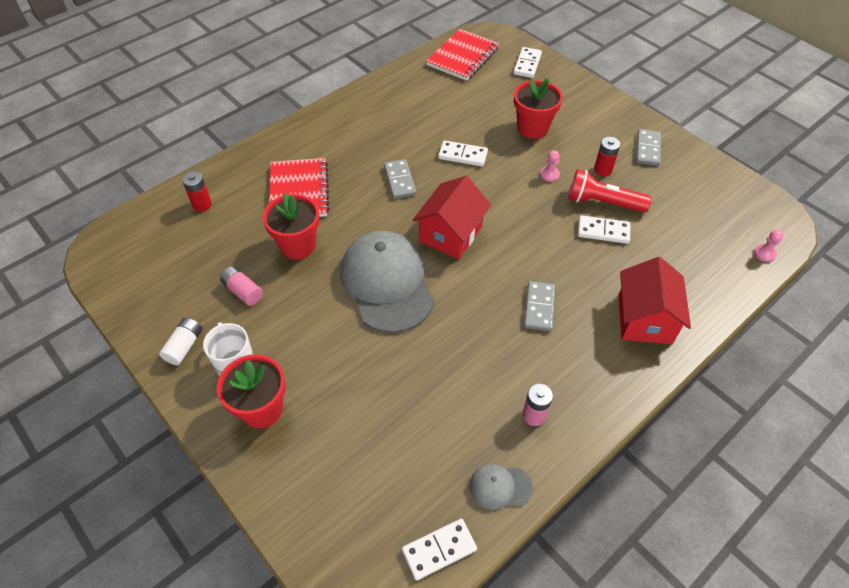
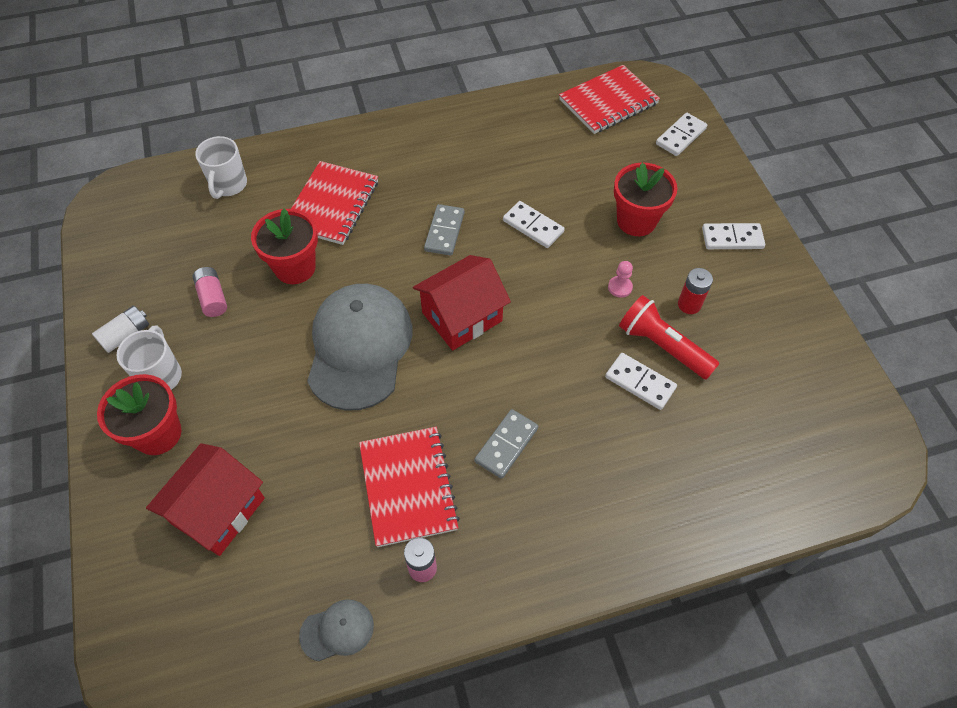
camera: 25 degrees right, 5 degrees up
(202, 204) = (228, 185): red battery -> white mug
(439, 550) = (236, 667): white domino -> white domino (732, 238)
(487, 365) = (408, 487): none -> red notebook
(500, 487) = (337, 630): grey cap -> grey cap turned 135 degrees clockwise
(644, 319) = (620, 511): red house -> red house (218, 510)
(648, 149) = (763, 299): grey domino -> none
(764, 253) = (828, 493): pink pawn -> none

